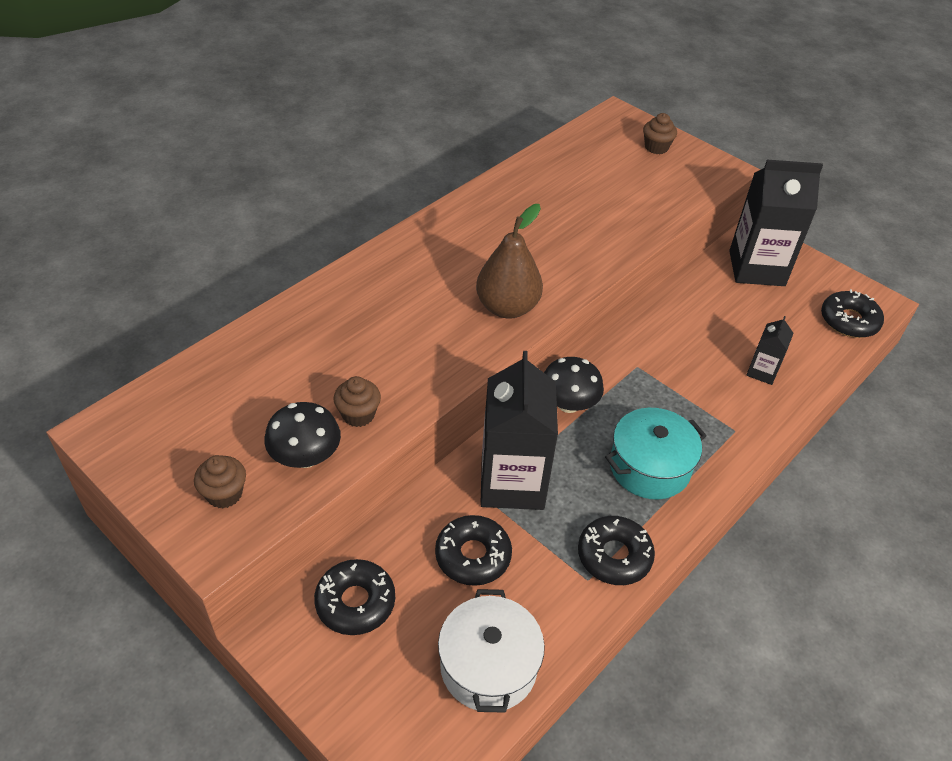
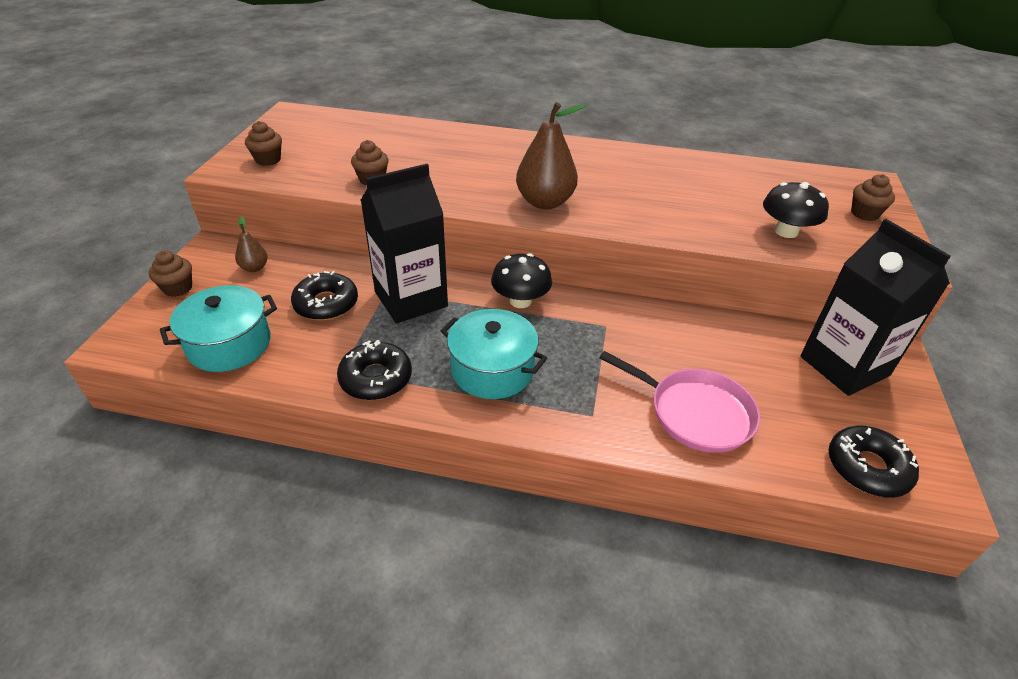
camera: 60 degrees right, 5 degrees down
(305, 456) = (319, 174): black mushroom -> black mushroom (786, 231)
(342, 694) = (178, 288): none -> brown cupcake
(355, 602) = (254, 268): black donut -> brown pear
(488, 666) = (229, 344): white pot -> turquoise pot
(762, 372) = (695, 413): black carton -> pink pan

